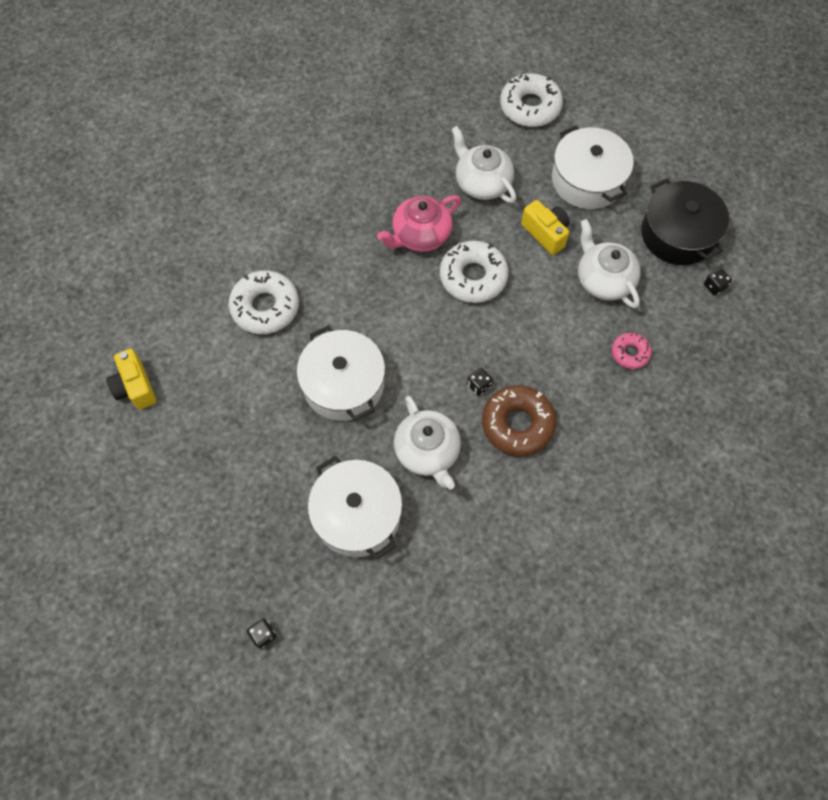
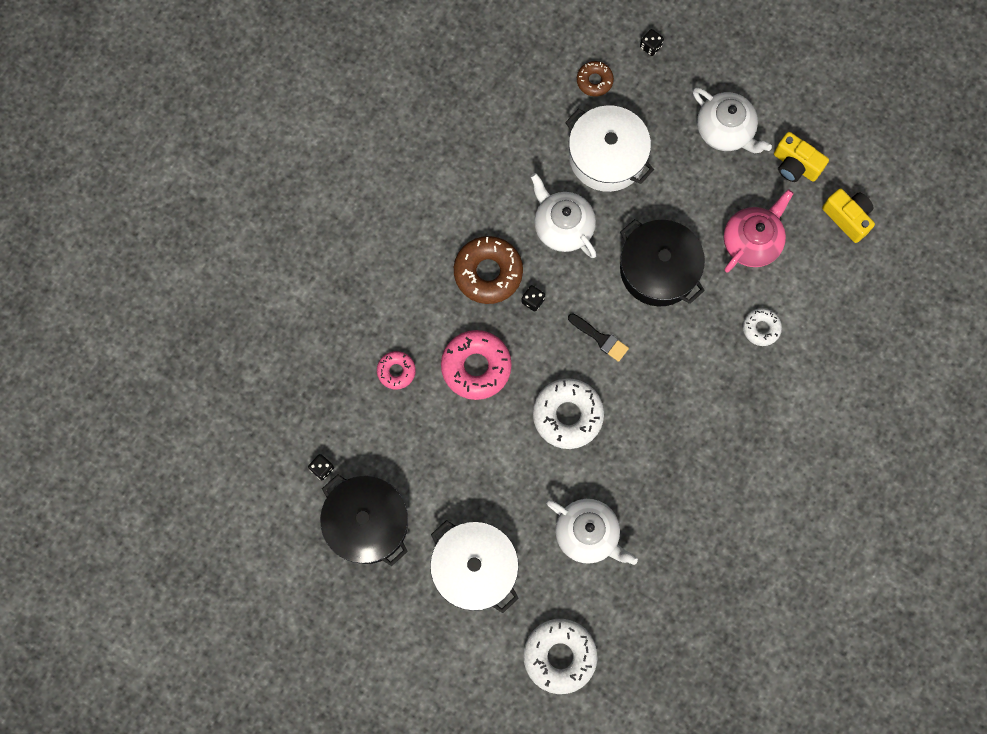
camera: 165 degrees right, 10 degrees up
(265, 307) = (761, 328): white donut -> white donut, size x0.55
(342, 608) = (594, 81): none -> brown donut
(343, 384) = (658, 269): white pot -> black pot
(420, 235) = (634, 450): pink teapot -> pink teapot (752, 241)
(422, 335) = (600, 338): none -> black brush
(545, 233) = (505, 487): yellow camera -> yellow camera (795, 165)
(550, 338) = (476, 367): none -> pink donut
(603, 280) = (435, 447): white teapot -> white teapot (725, 130)

